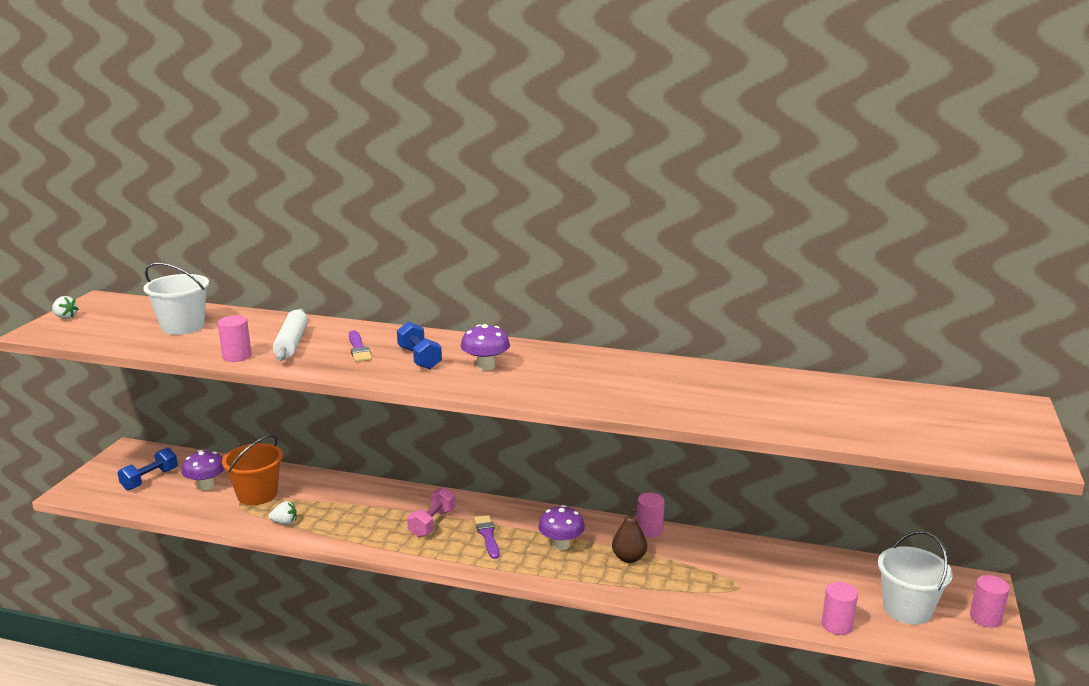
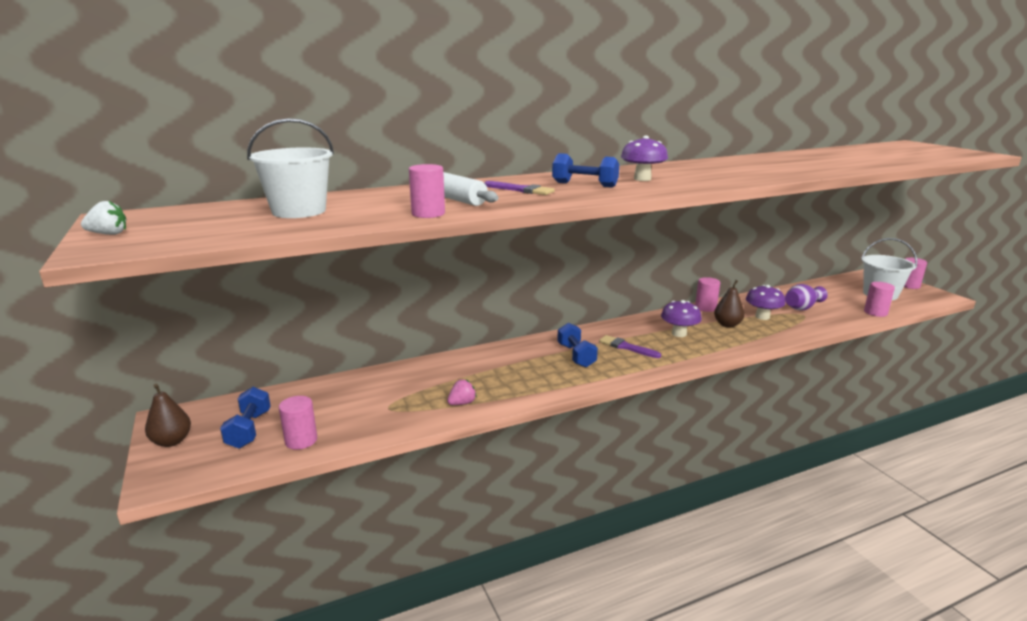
camera: 40 degrees left, 0 degrees up
(108, 468) = (172, 441): none -> brown pear
(161, 501) = (301, 440): none -> pink cylinder
(206, 485) = (326, 409): purple mushroom -> purple mushroom (762, 317)
(257, 494) = (393, 395): orange bucket -> none
(285, 522) = (462, 403): white strawberry -> pink strawberry
(432, 523) = (576, 356): pink dumbbell -> blue dumbbell
(758, 578) = (802, 307): none -> purple vase

